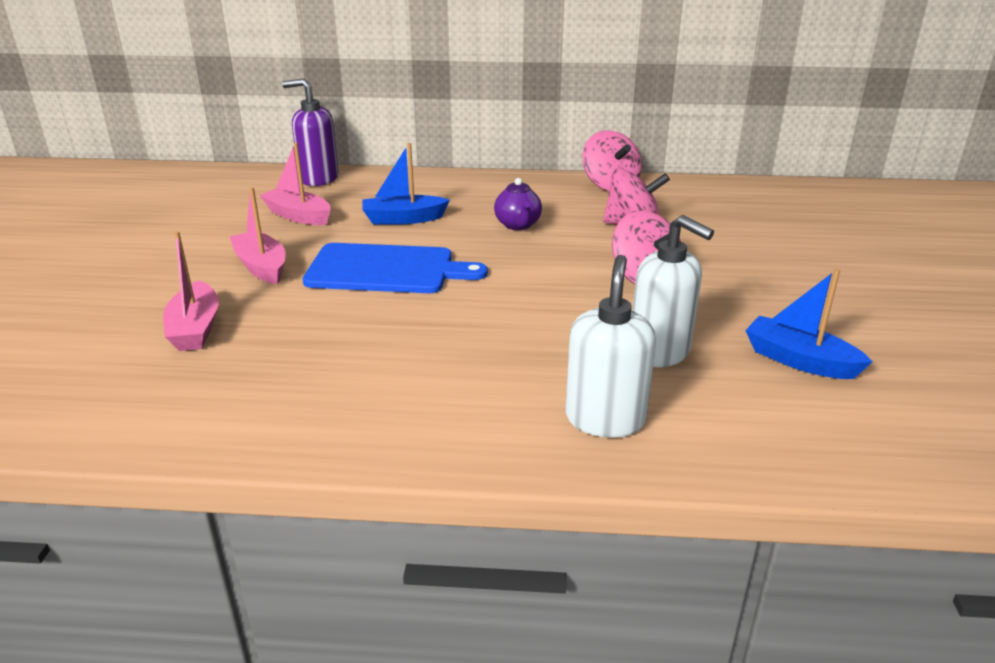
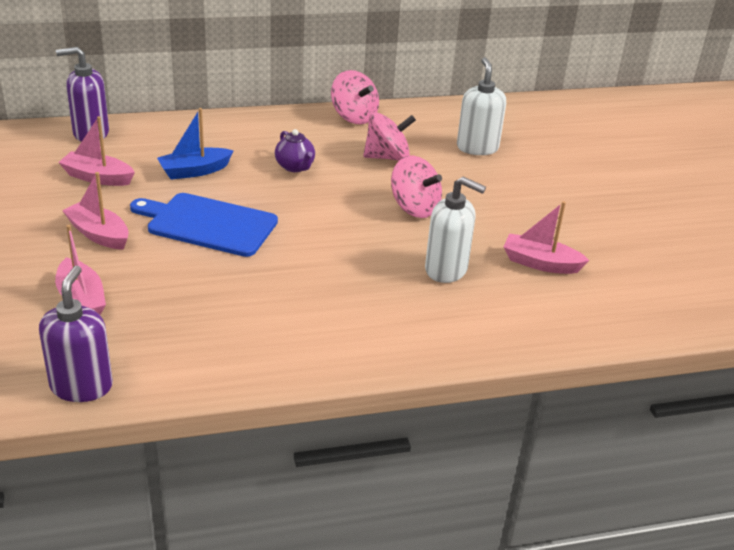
camera: 20 degrees left, 5 degrees up
(124, 423) = (81, 386): none -> purple soap dispenser
(386, 270) = (208, 224): blue cutting board -> blue cutting board turned 150 degrees counterclockwise
(605, 419) = (428, 327): white soap dispenser -> white soap dispenser (477, 148)
(799, 360) = (540, 263): blue boat -> pink boat

